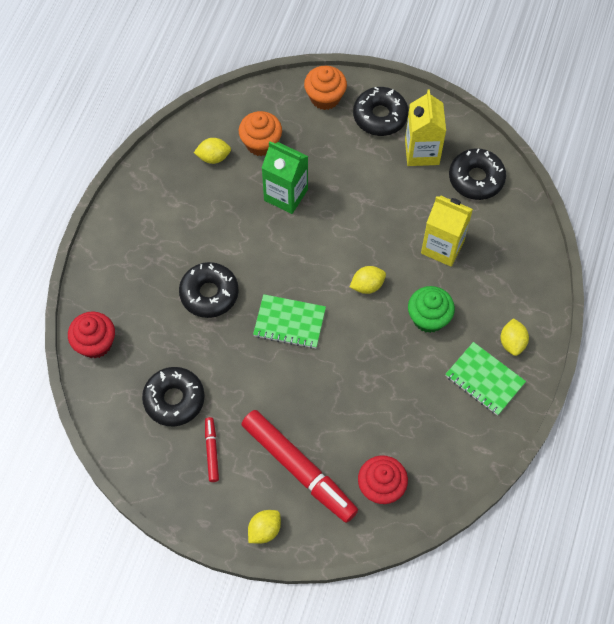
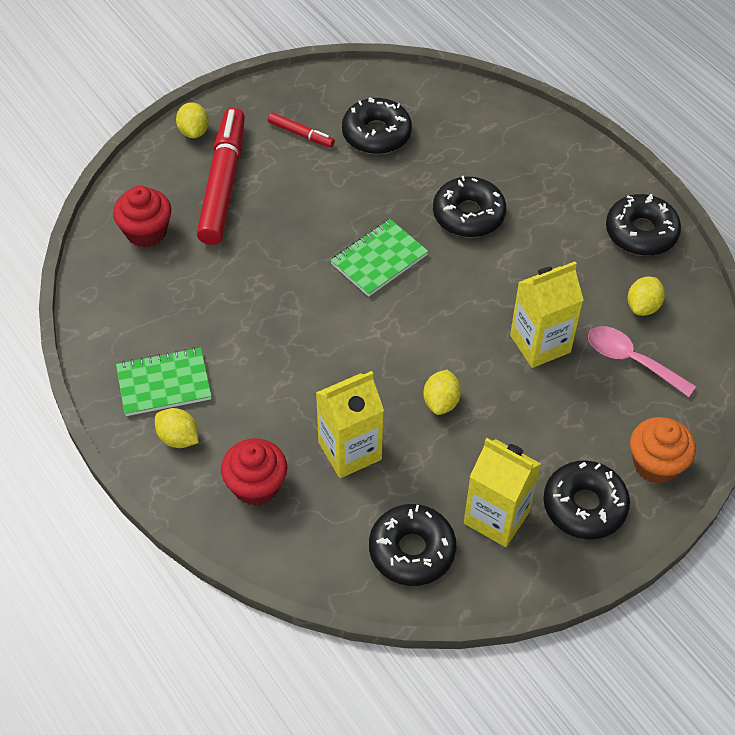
camera: 125 degrees right, 10 degrees down
(95, 343) = (486, 108): red cupcake -> red cupcake (256, 486)
(150, 188) = (641, 232): none -> black donut
(261, 143) = (631, 360): orange cupcake -> pink spoon
(286, 195) = (540, 344): green carton -> yellow carton
(298, 469) = (223, 183): red marker -> red marker turned 105 degrees clockwise
(367, 285) = (363, 349): yellow lemon -> yellow lemon (441, 402)
(428, 318) = (277, 380): green cupcake -> none

